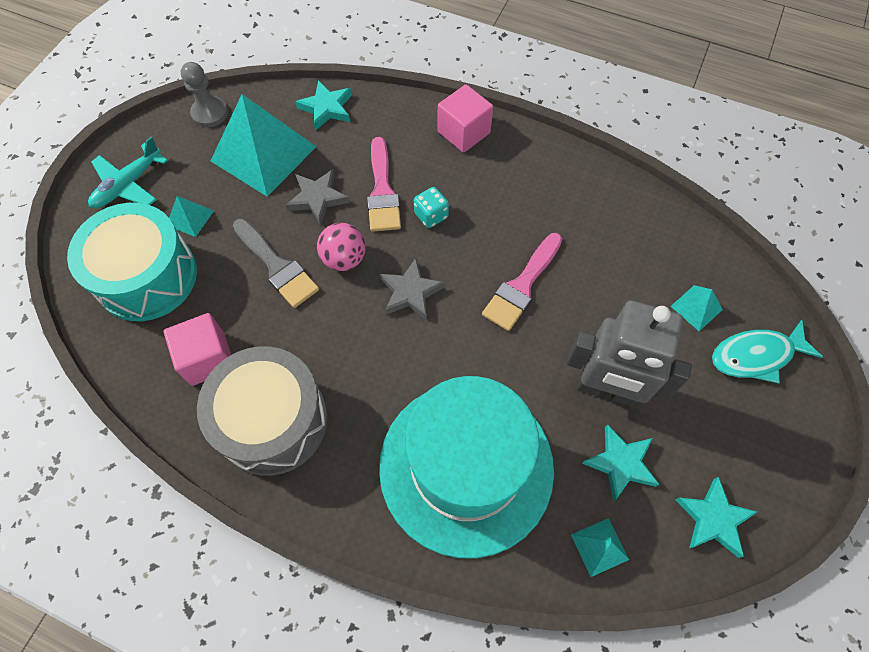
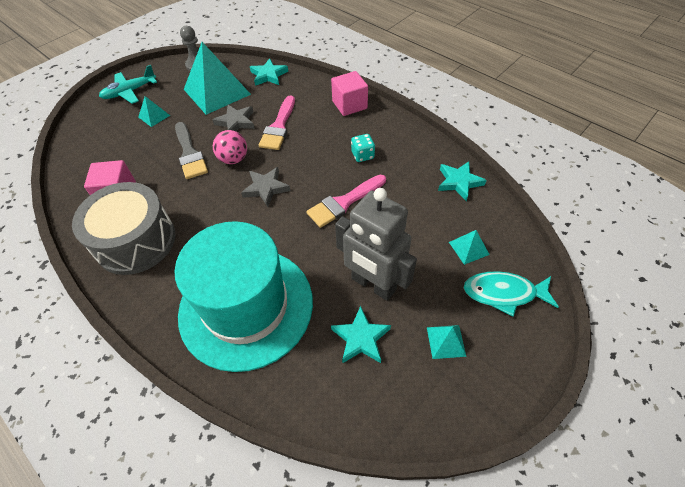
camera: 20 degrees right, 10 degrees down
(147, 276) = (110, 141): turquoise drum -> none
(431, 215) = (303, 147): turquoise dice -> turquoise dice (362, 155)
(599, 547) = (316, 393): turquoise pyramid -> turquoise pyramid (446, 341)
(713, 519) = (417, 402): turquoise star -> turquoise star (459, 182)

